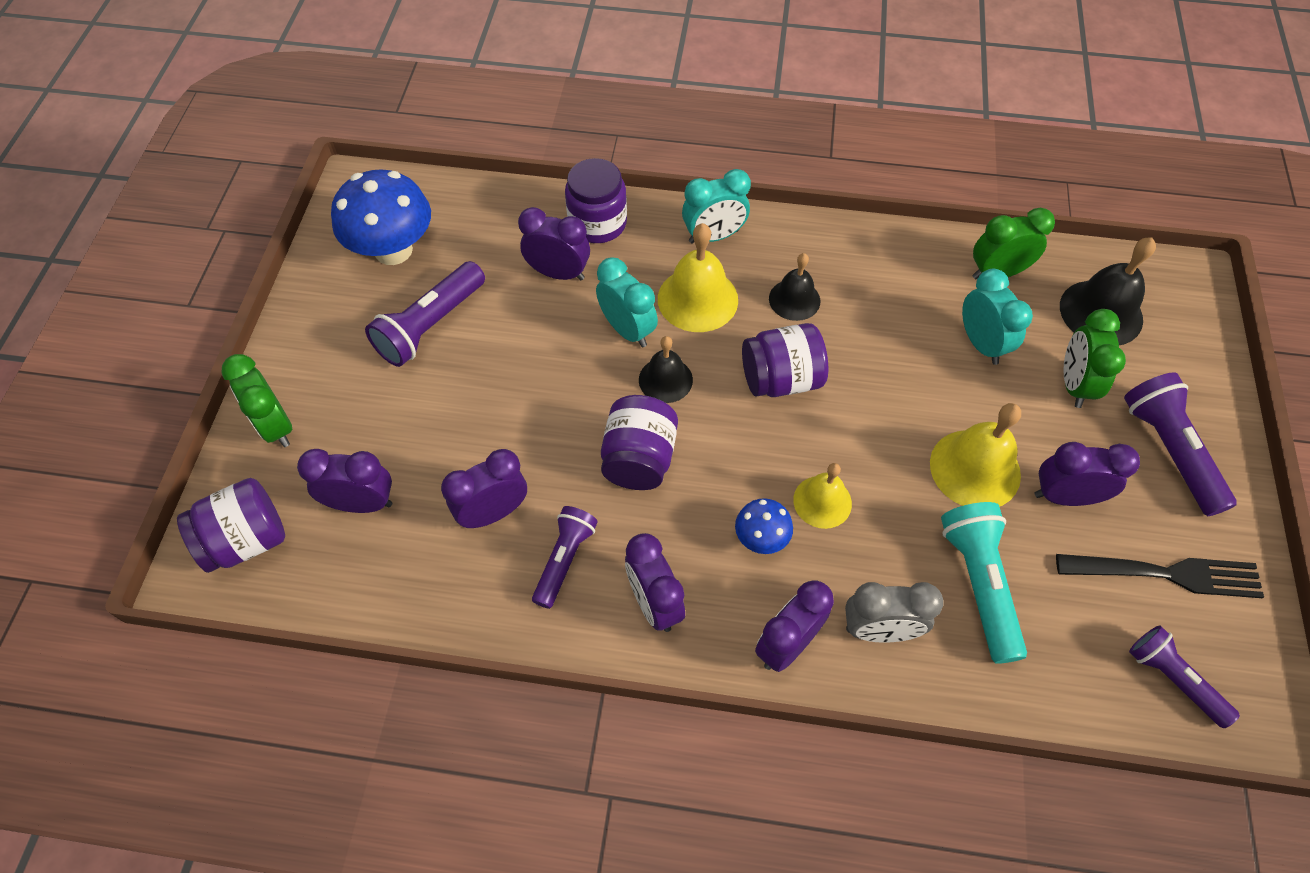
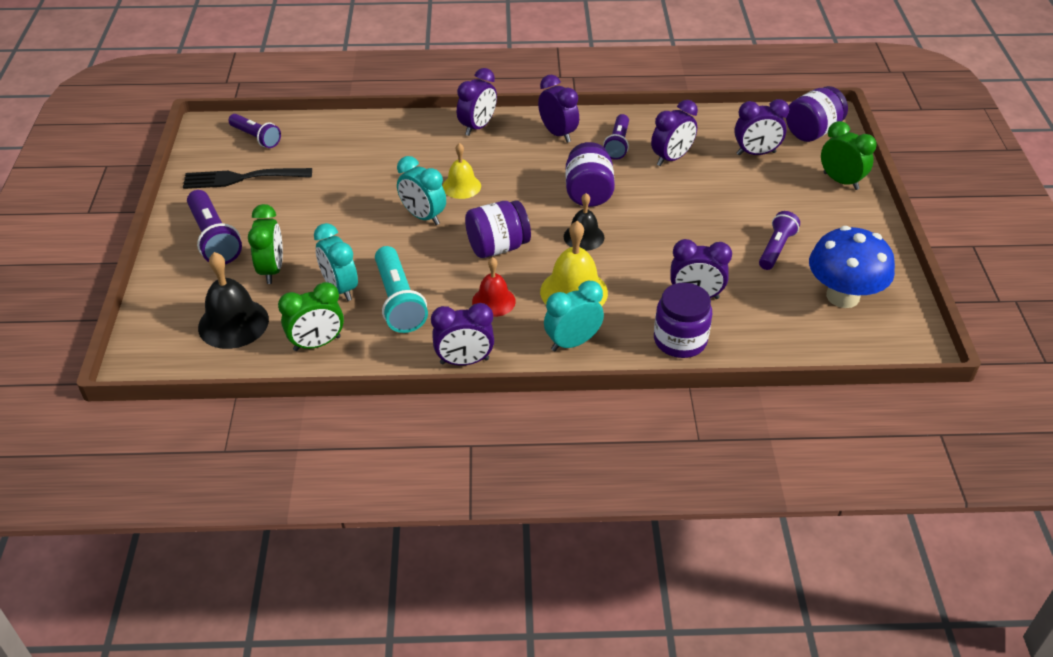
camera: 170 degrees right, 15 degrees down
(430, 325) = (776, 248): purple flashlight -> purple flashlight, size x0.67
(627, 330) = (623, 264): turquoise clock -> turquoise clock (423, 216)
(761, 538) = (499, 166): blue mushroom -> none
(794, 299) = (493, 301): black bell -> red bell
(879, 630) = (424, 138): grey clock -> none
(975, 469) = (357, 213): yellow bell -> none
(979, 584) = (362, 161): turquoise flashlight -> turquoise flashlight (398, 301)
(1064, 496) = (297, 206): purple clock -> purple clock (464, 361)

